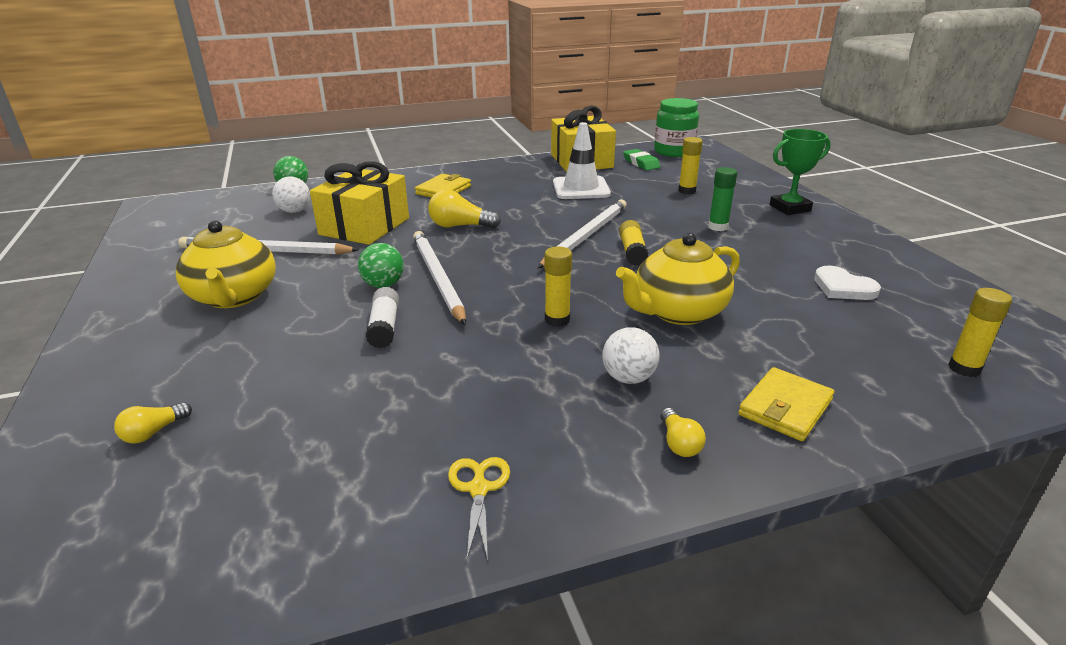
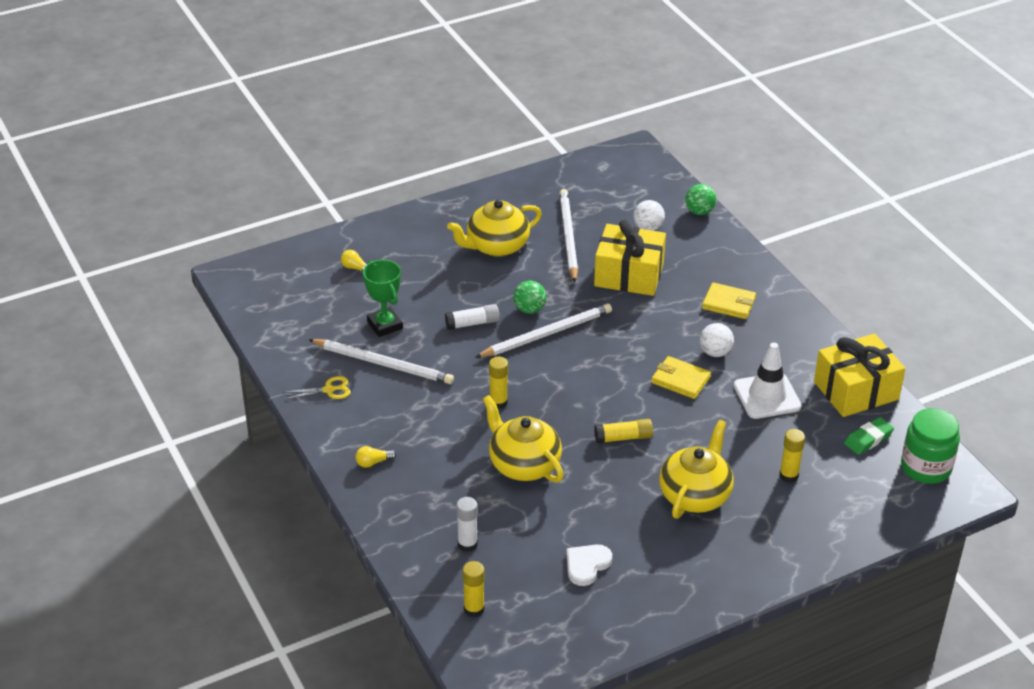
camera: 80 degrees right, 10 degrees up
(460, 226) = (646, 329): yellow light bulb -> none
(586, 236) = (647, 407): white pencil -> white pencil (383, 364)
(628, 378) = (433, 440): white ball -> white ball (715, 352)
(718, 227) = (695, 495): green glue stick -> yellow teapot
(785, 407) = (413, 510): yellow wallet -> yellow wallet (680, 380)
(790, 208) = (764, 553): green trophy -> green trophy (385, 325)
(841, 364) = (467, 544): none -> white glue stick

